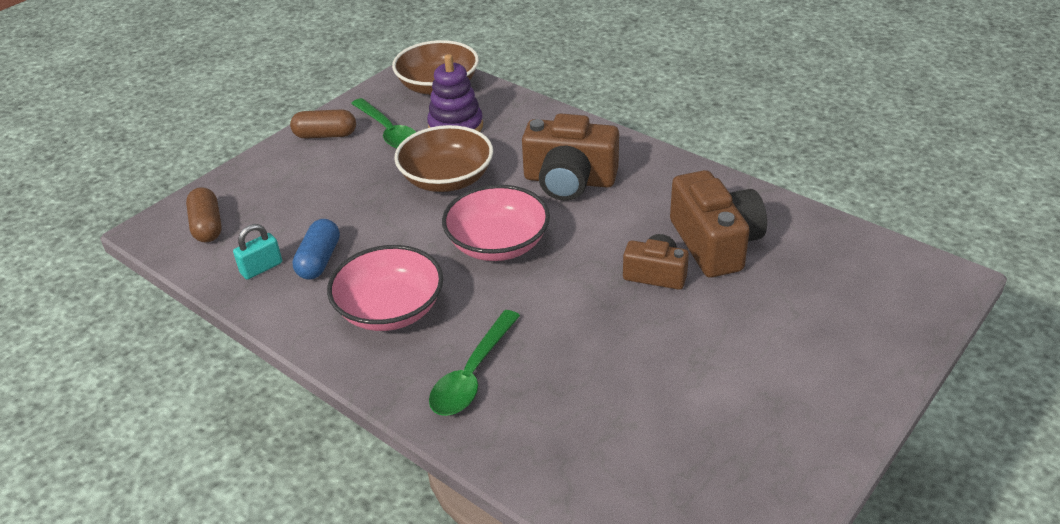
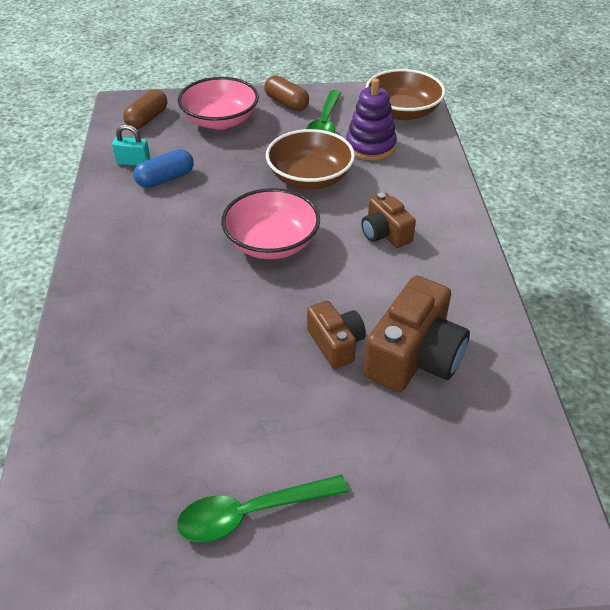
camera: 45 degrees right, 5 degrees up
(390, 310) = (152, 237): pink bowl -> pink bowl (220, 120)
(472, 374) = (128, 313): green spoon -> green spoon (251, 513)
(569, 180) = (385, 233): brown camera -> brown camera, size x0.59

